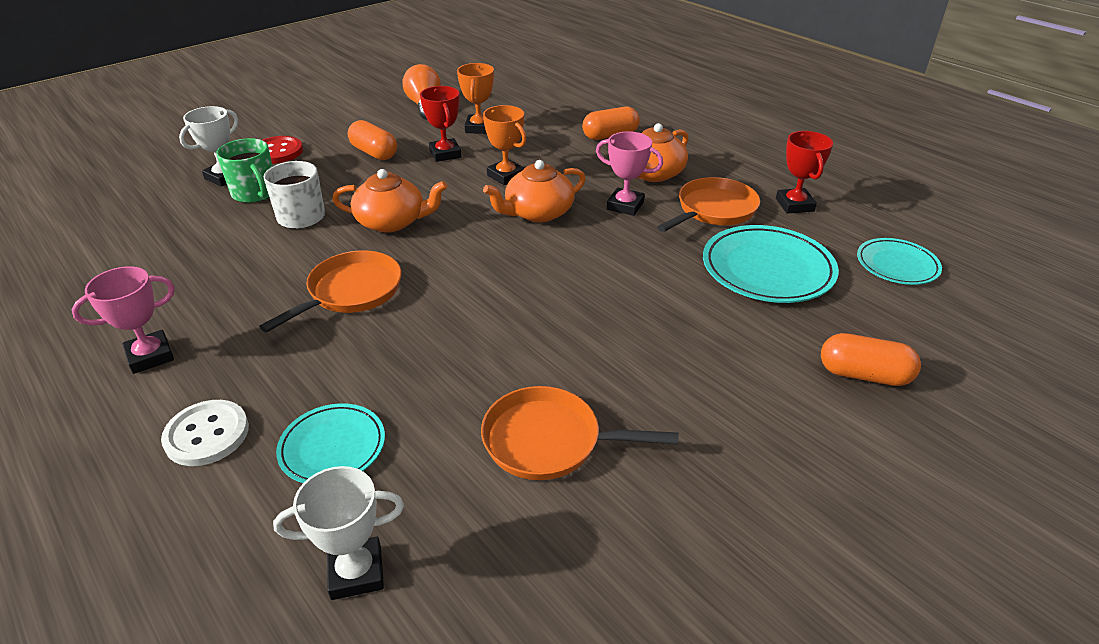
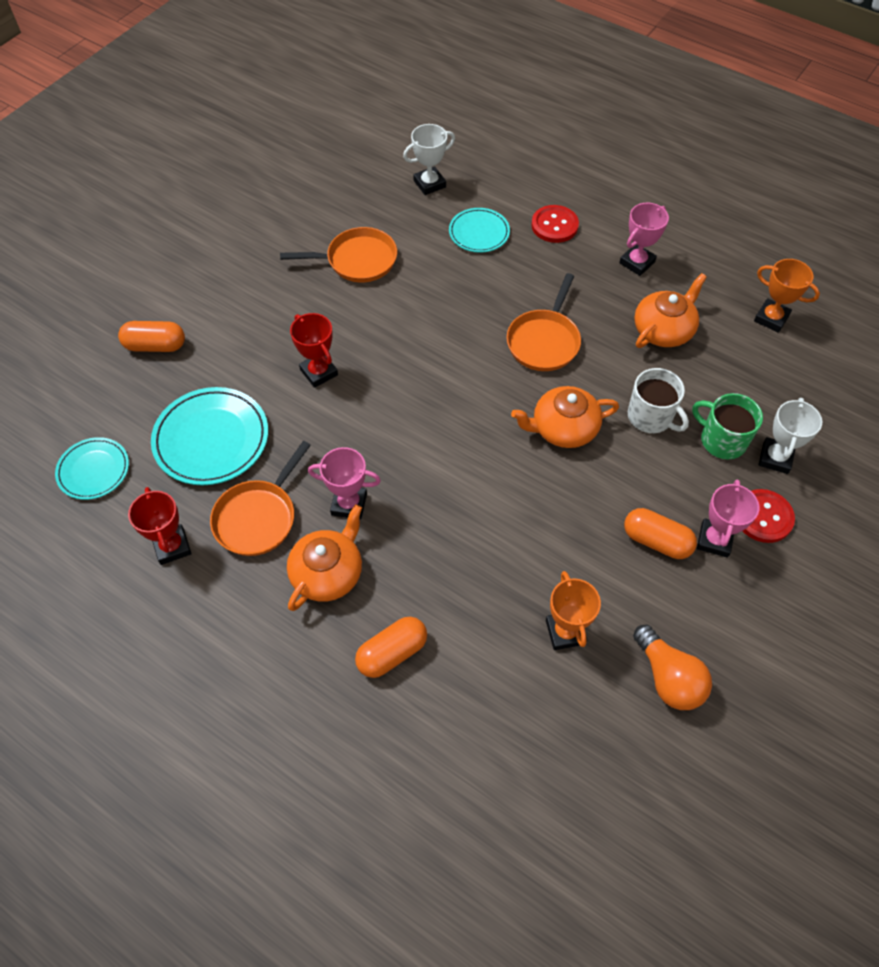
camera: 165 degrees right, 20 degrees up
(207, 434) = (554, 225): white button -> red button
(329, 147) = (714, 540): none -> pink trophy
(445, 154) = (575, 558): red trophy -> red trophy (319, 372)
(506, 176) = (488, 529): orange trophy -> orange trophy (771, 318)
(538, 212) = (433, 473): orange teapot -> orange teapot (663, 330)

